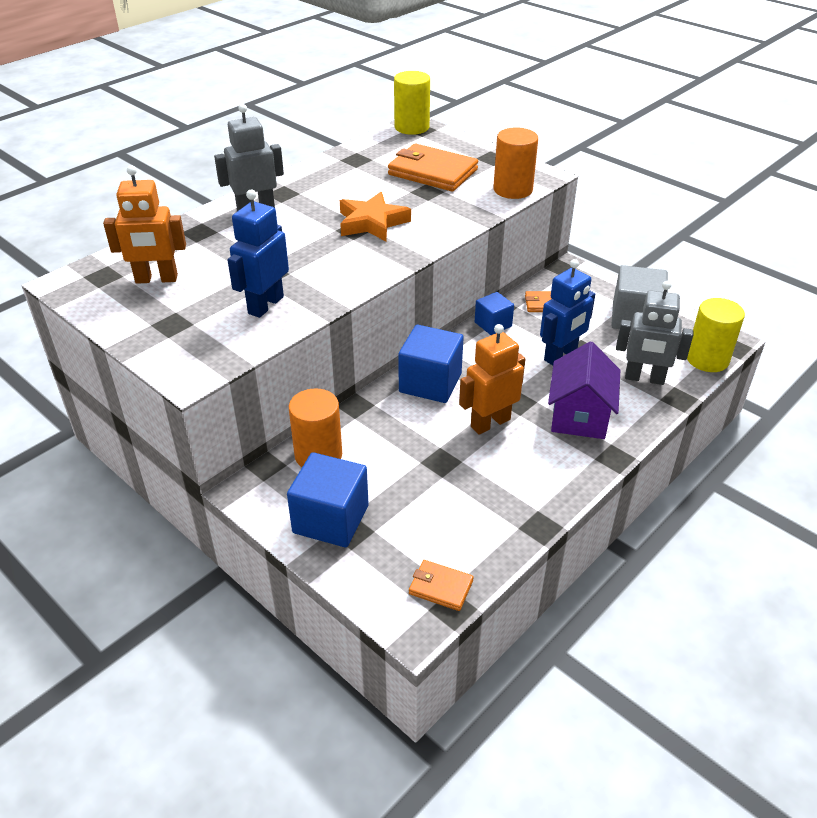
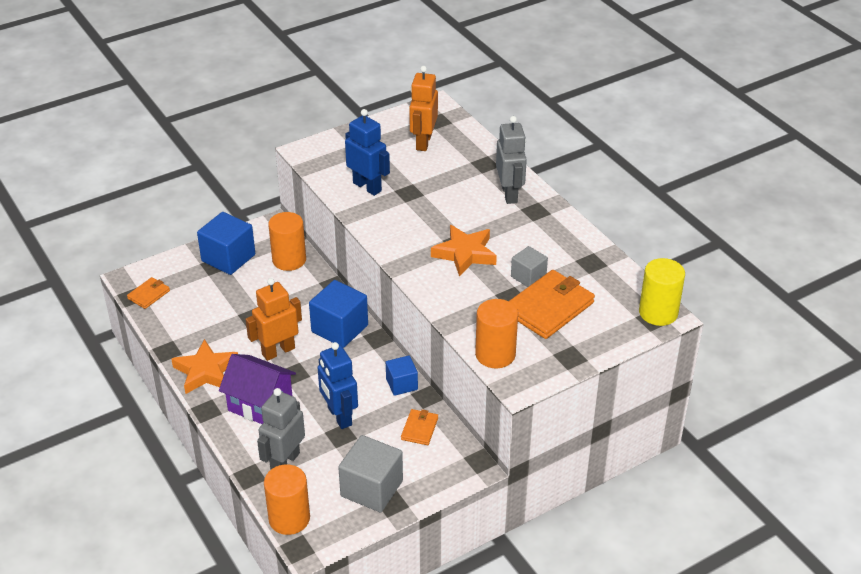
camera: 105 degrees right, 0 degrees up
(392, 186) = (528, 276): none -> grey cube
(490, 423) = (278, 351): orange robot -> orange robot turned 105 degrees counterclockwise
(555, 476) = (206, 371): none -> orange star
(707, 359) = (289, 518): yellow cylinder -> orange cylinder

